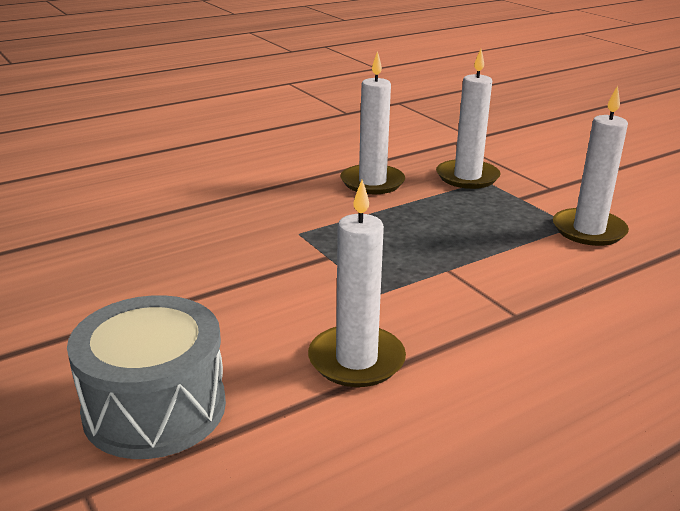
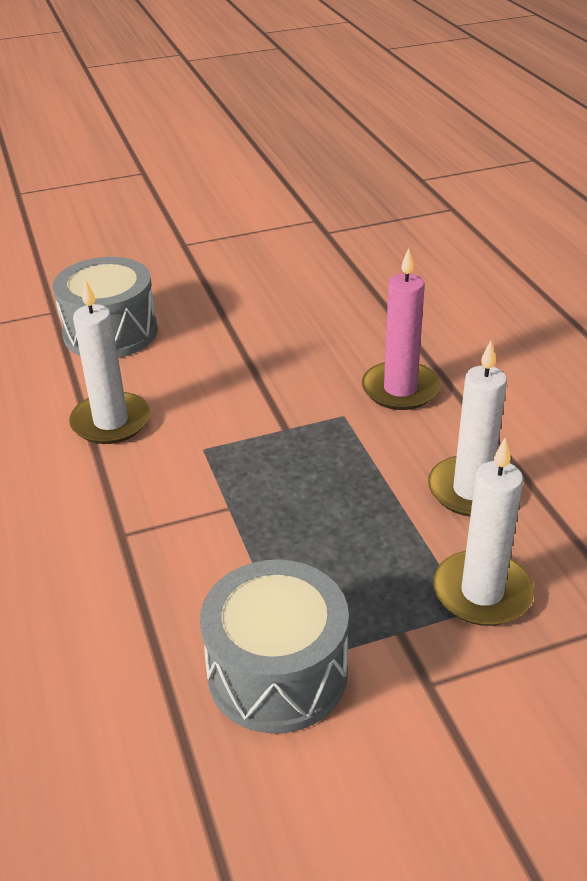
camera: 105 degrees right, 10 degrees up
(253, 212) = (400, 389): none -> pink candle
(588, 230) = (277, 672): white candle -> grey drum

